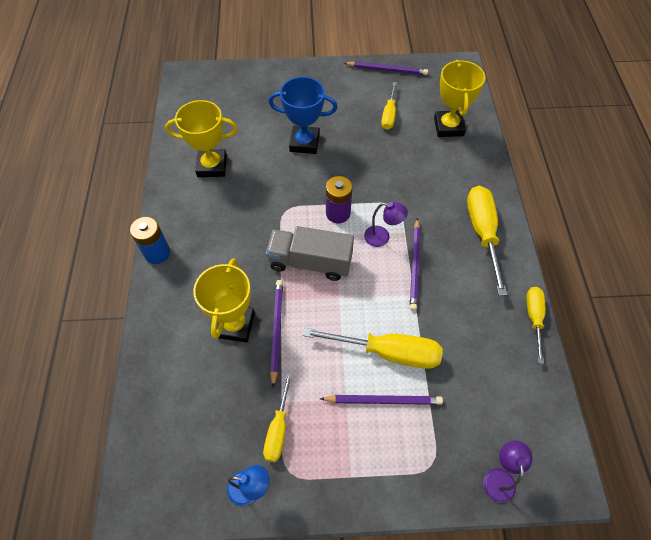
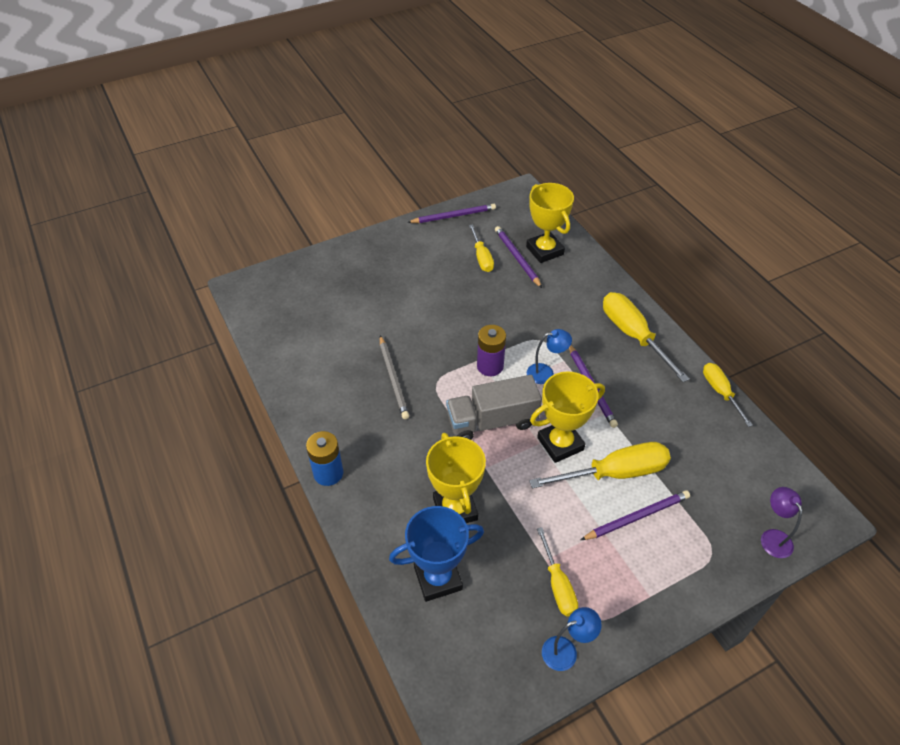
camera: 25 degrees left, 10 degrees down
(212, 166) = (332, 367): yellow trophy -> yellow trophy (560, 444)
(253, 194) = (393, 379): none -> grey pencil
(276, 330) = (499, 497): purple pencil -> purple pencil (517, 258)
(304, 143) = (415, 311): blue trophy -> blue trophy (438, 578)
(382, 237) = (546, 373): purple lamp -> blue lamp

